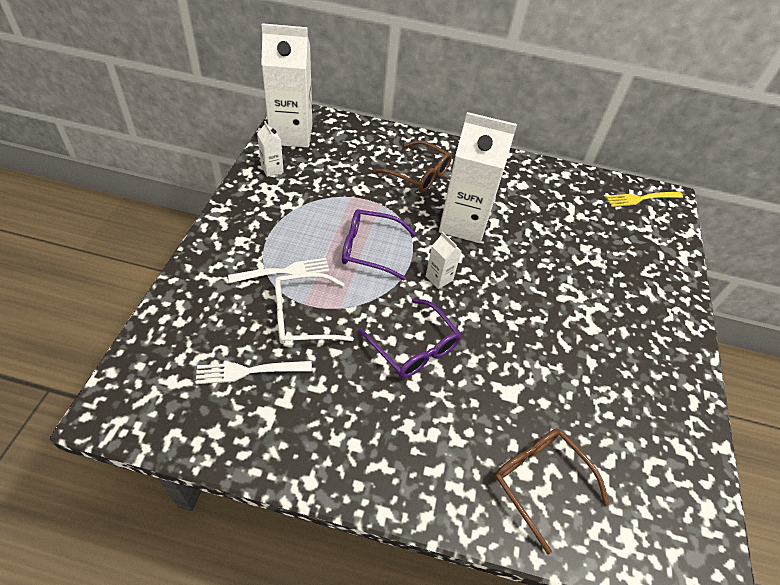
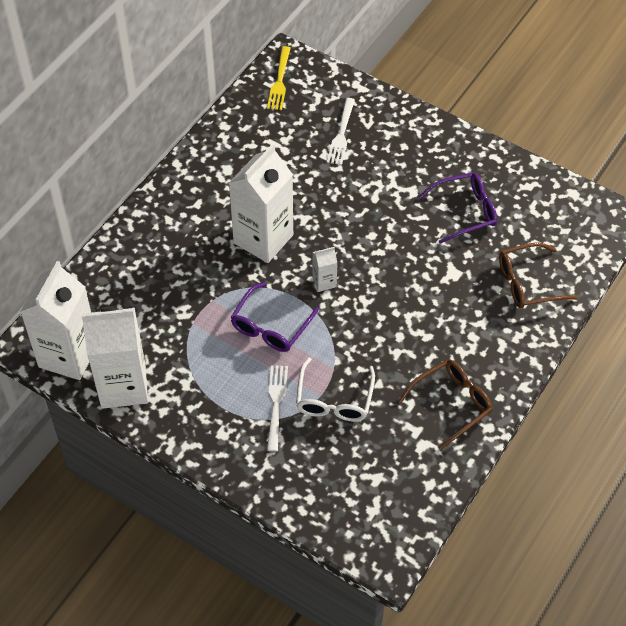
camera: 65 degrees left, 5 degrees up
(249, 371) = (379, 451): white fork -> white fork (341, 134)
(272, 169) = (123, 386): white carton -> white carton, size x2.30
(413, 347) = (391, 325): purple glasses -> purple glasses (464, 212)
(418, 174) = (179, 253): brown glasses -> brown glasses (451, 404)

